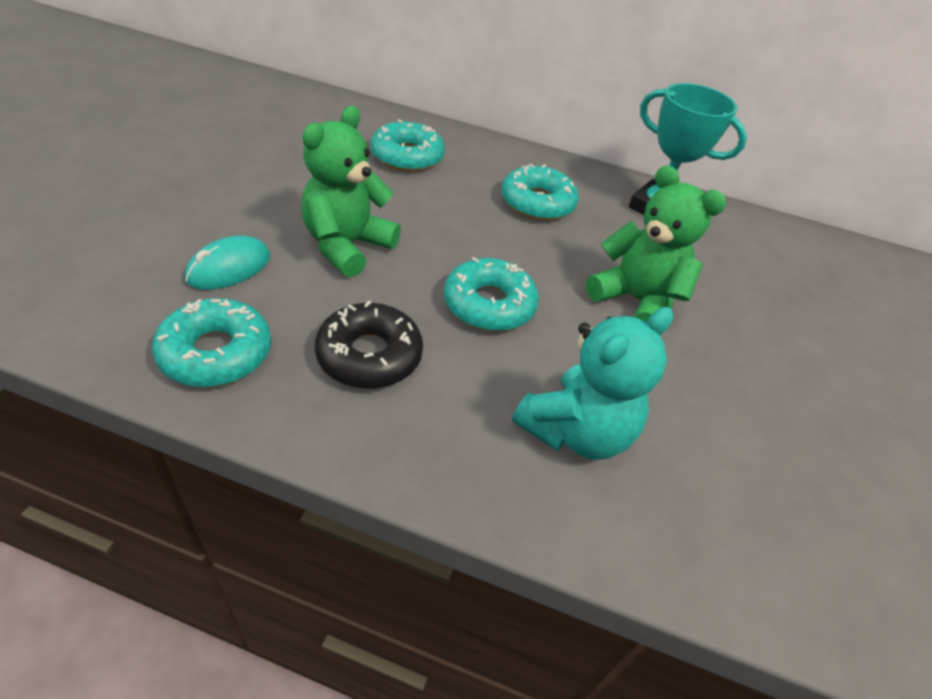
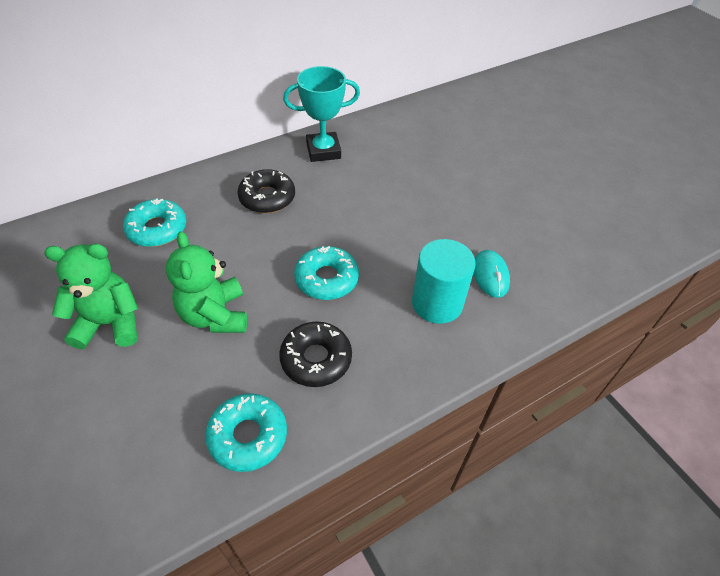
camera: 45 degrees left, 5 degrees up
(229, 268) = (175, 391): turquoise mouse -> turquoise mouse (490, 275)
(537, 203) = (267, 198): turquoise donut -> black donut
(576, 431) = (437, 303): turquoise teddy bear -> turquoise cylinder
(636, 300) = (379, 215): green teddy bear -> green teddy bear (110, 323)

